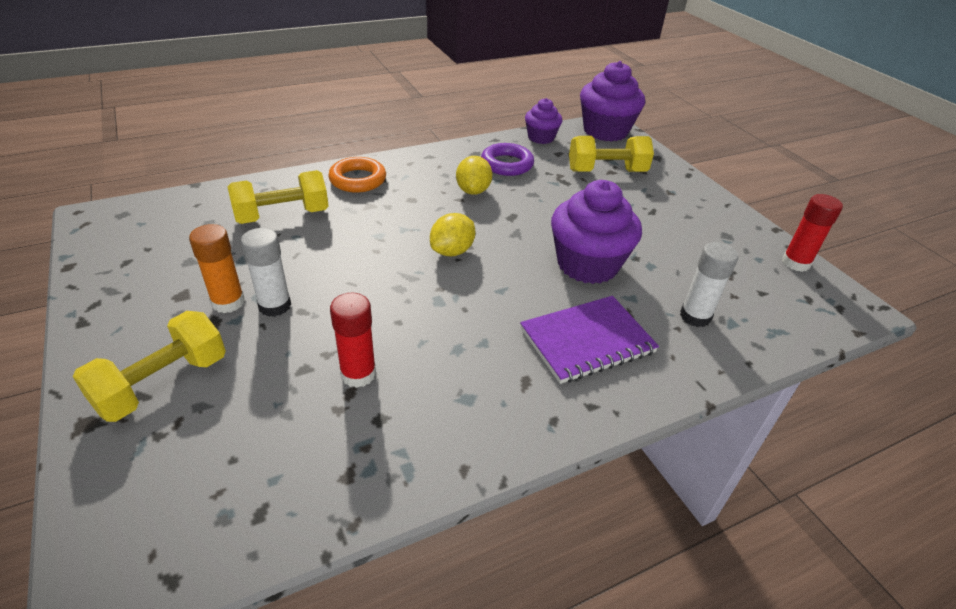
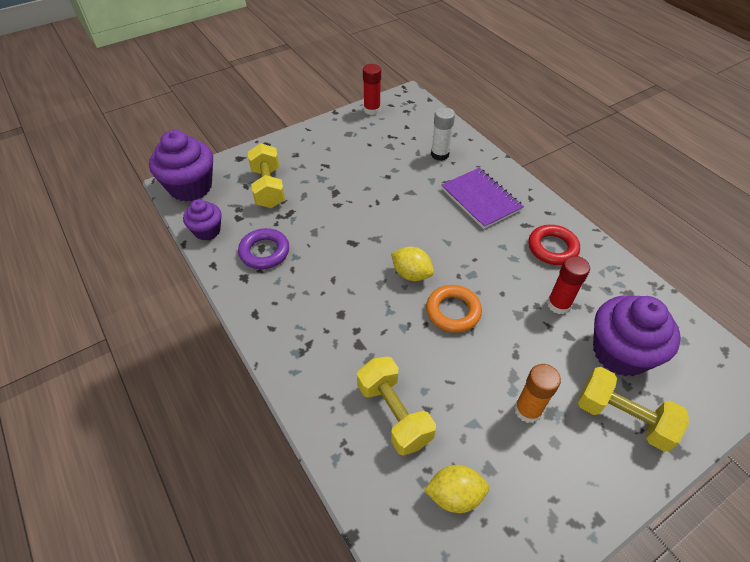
camera: 95 degrees left, 10 degrees up
(275, 306) = (518, 375): white glue stick -> none
(358, 180) = (313, 366): orange ring -> orange ring (453, 311)
(469, 400) = (552, 248): none -> red ring
(473, 191) = (317, 271): yellow lemon -> yellow lemon (454, 495)
(587, 264) = (403, 199): purple cupcake -> purple cupcake (620, 352)

